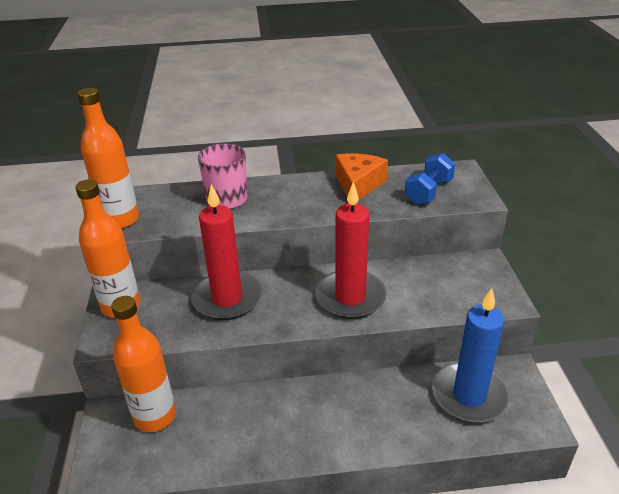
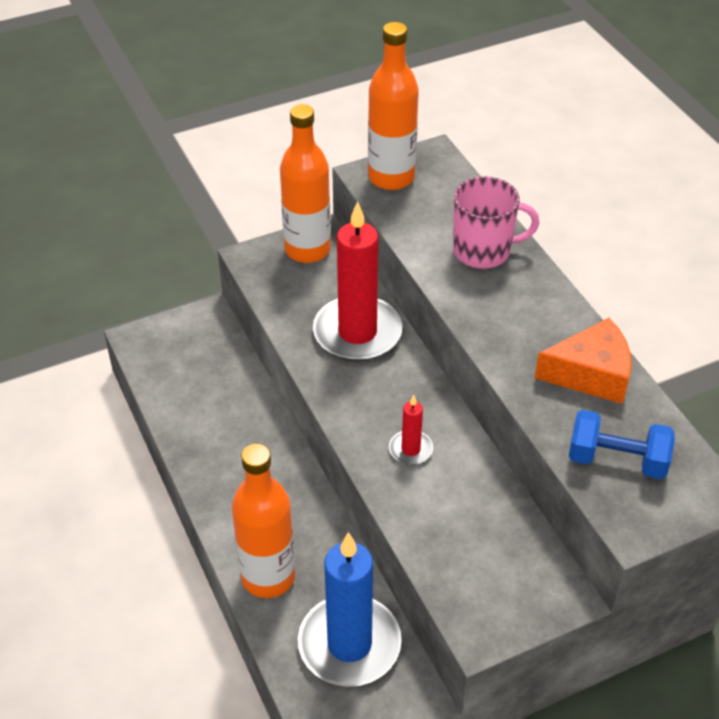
camera: 70 degrees right, 10 degrees up
(155, 416) = (217, 353): orange bottle -> orange bottle (268, 577)
(350, 297) = (410, 449): red candle -> red candle, size x0.45

